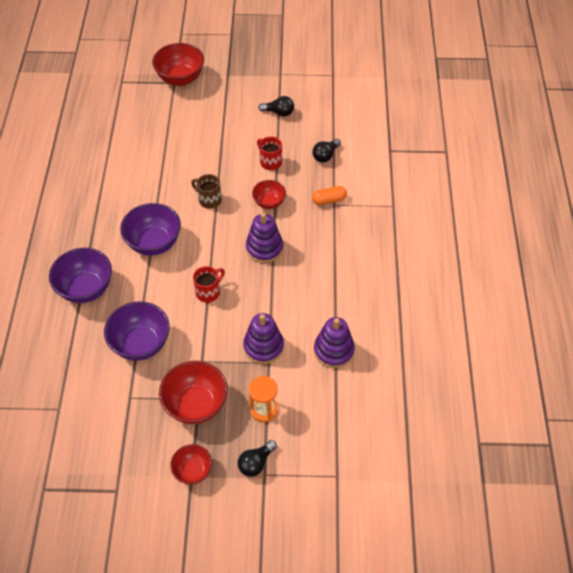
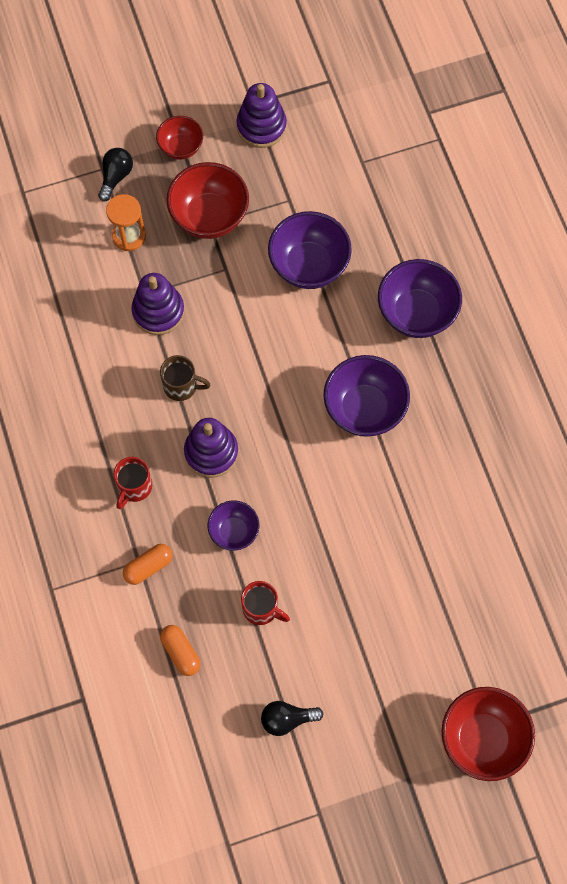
camera: 160 degrees right, 15 degrees up
(209, 200) = (322, 506): brown mug -> brown mug (182, 386)
(209, 292) = (258, 362): red mug -> red mug (134, 487)
(269, 203) = (234, 531): red bowl -> purple bowl
(325, 155) = (180, 652): black light bulb -> orange capsule
(333, 350) = (70, 335): purple stacking toy -> purple stacking toy (261, 126)

